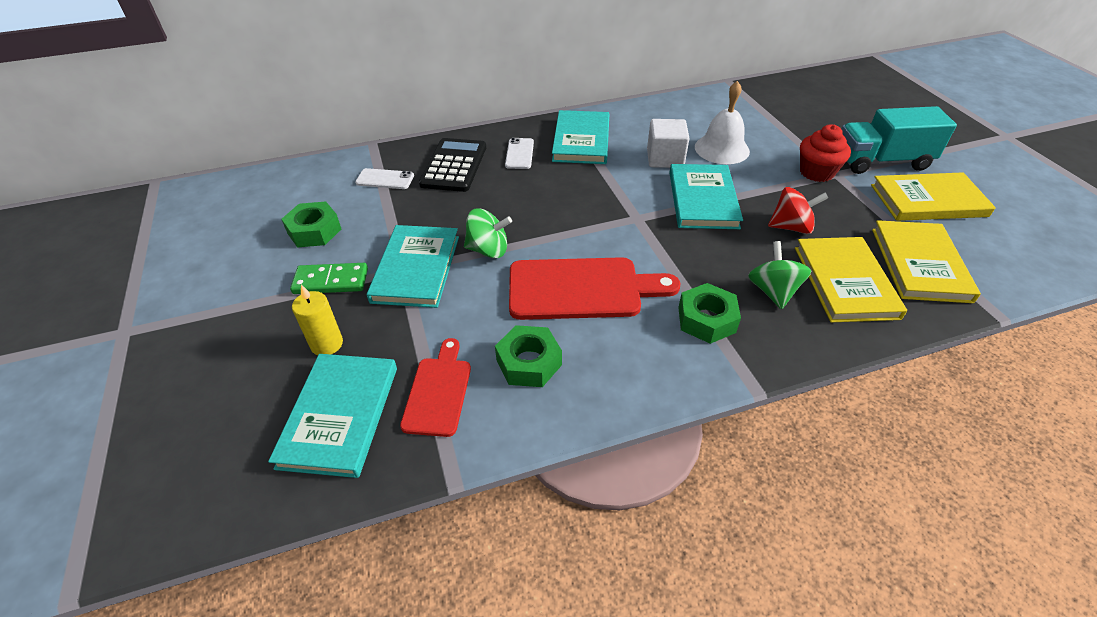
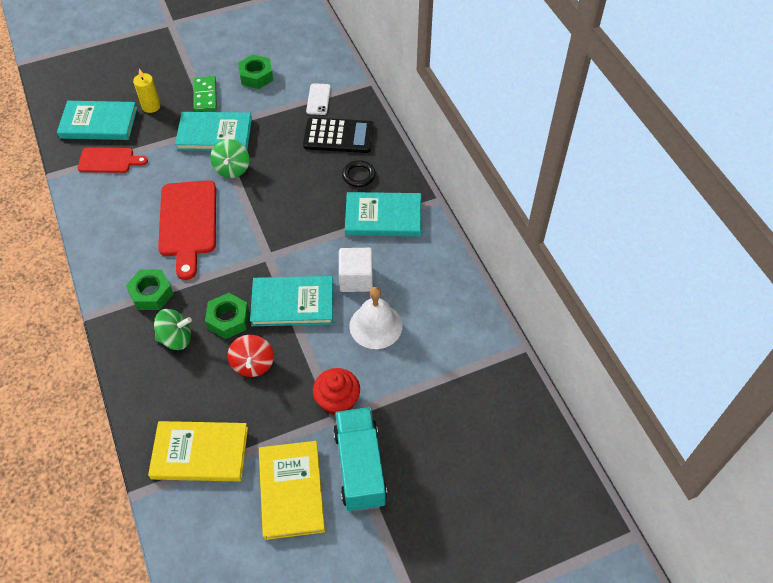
camera: 85 degrees right, 10 degrees up
(519, 154) = (358, 175): white phone -> black ring
(529, 362) = (125, 199): green nut -> green nut (228, 319)
(845, 282) = (182, 390): yellow book -> none

